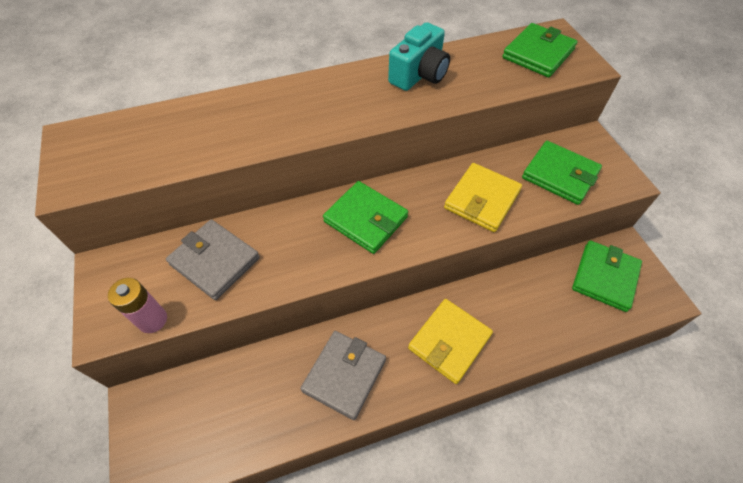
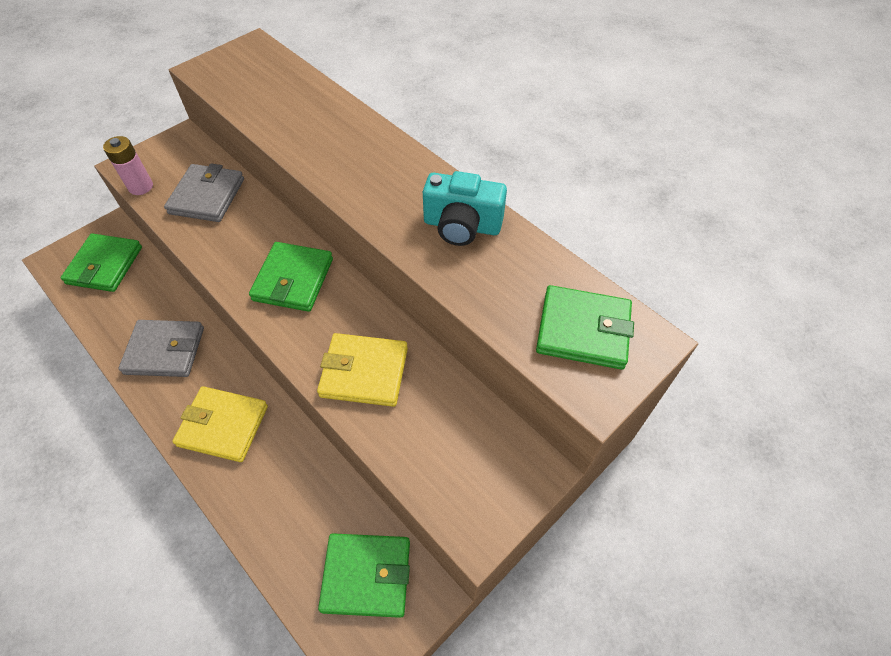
camera: 65 degrees right, 0 degrees up
(560, 175) = (444, 446): green wallet -> green wallet (105, 265)

